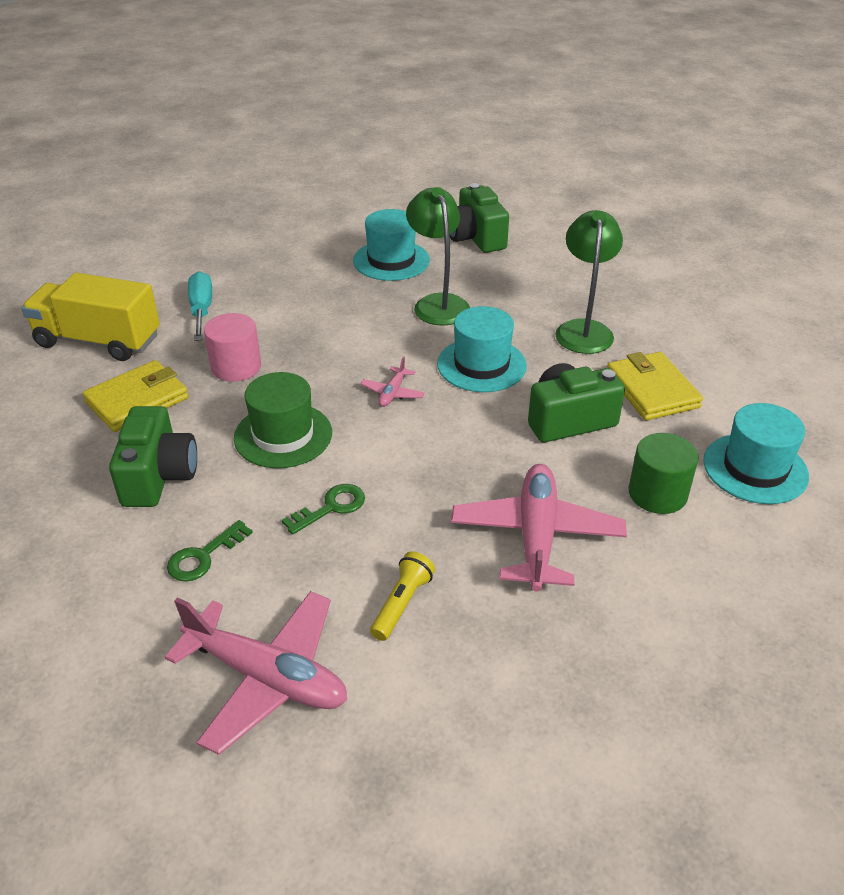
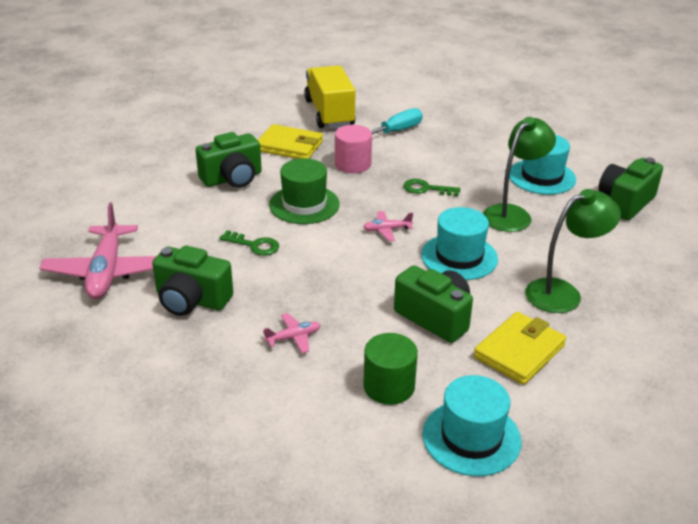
camera: 60 degrees right, 5 degrees down
(203, 556) = (181, 217): green key -> green key (426, 189)
(402, 604) = (191, 300): yellow flashlight -> green camera
(536, 536) = (293, 337): pink plane -> pink plane, size x0.45

